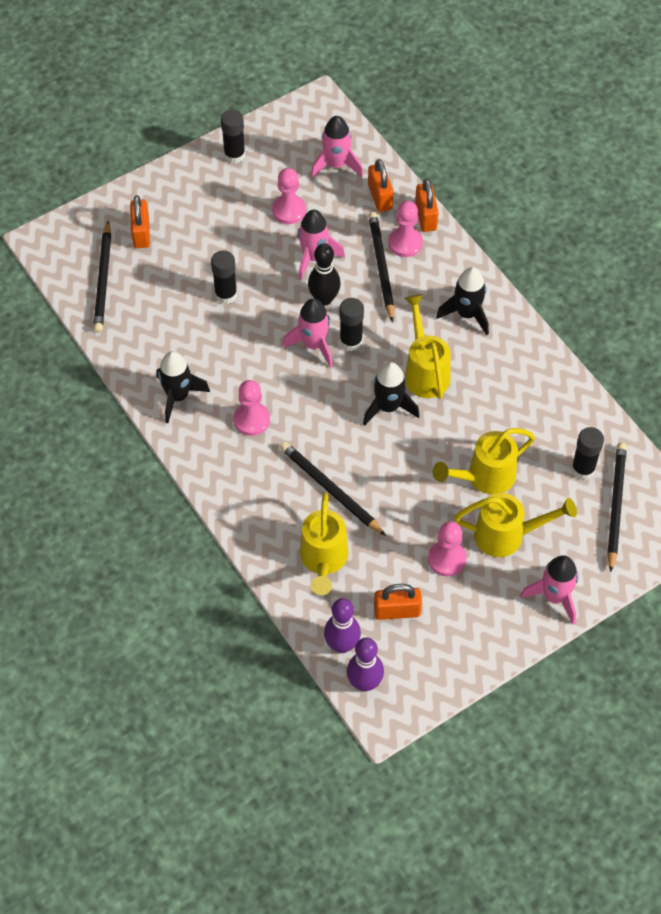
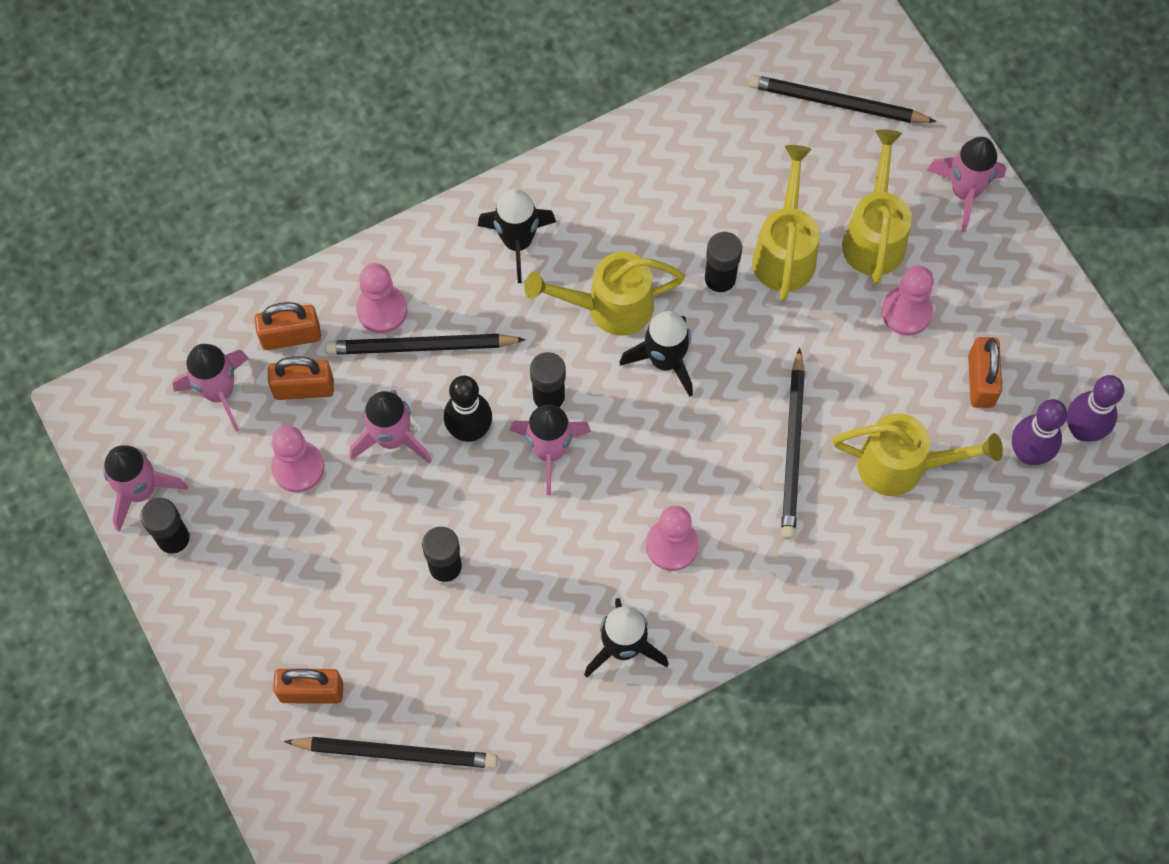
camera: 85 degrees left, 10 degrees up
(266, 134) = (141, 491): none -> pink rocket
(330, 490) = (793, 448): black pencil -> black pencil turned 45 degrees counterclockwise
(426, 217) = (337, 277): orange padlock -> orange padlock (304, 388)
(484, 477) = (785, 251): yellow watering can -> yellow watering can turned 150 degrees counterclockwise
(583, 469) = (779, 133): black glue stick -> black glue stick (719, 283)

